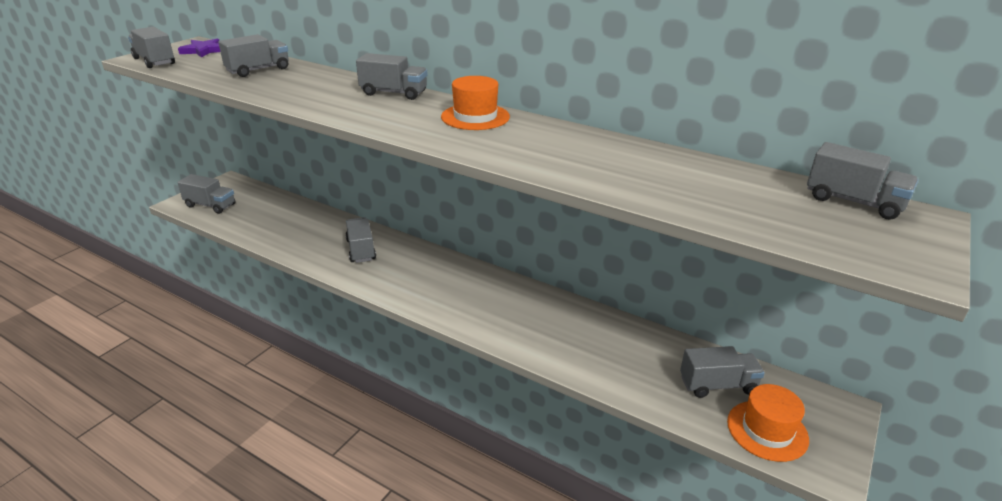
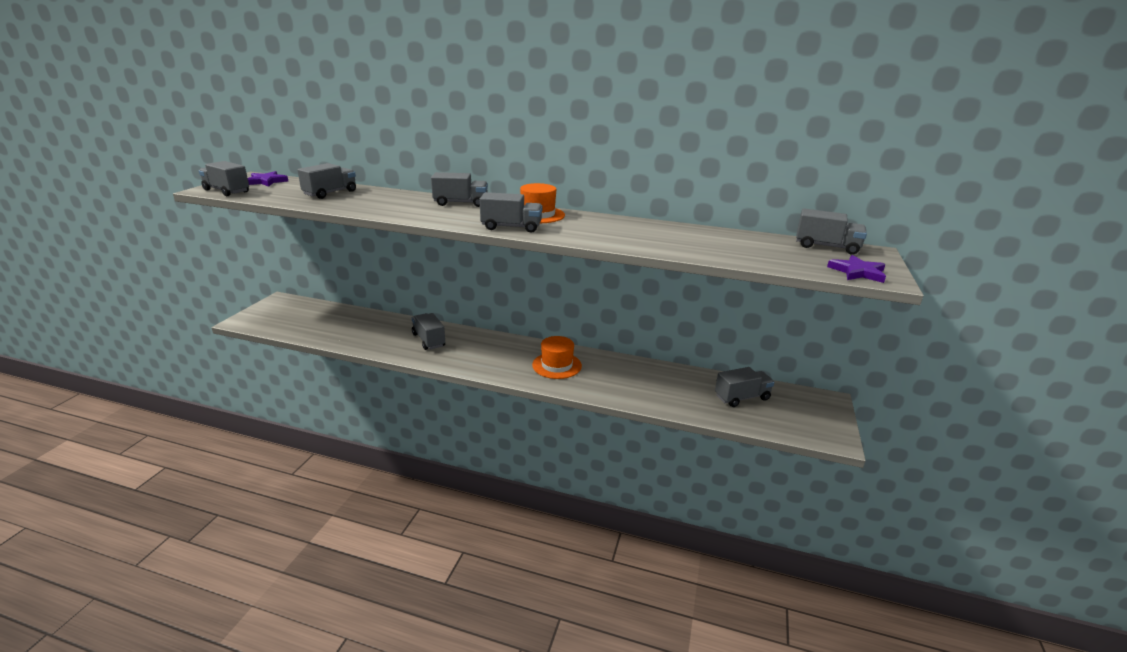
camera: 15 degrees left, 5 degrees down
(210, 205) = (272, 320): grey truck -> grey truck (511, 227)
(767, 430) = (786, 420): orange hat -> orange hat (557, 365)
(878, 253) = (857, 272): none -> purple star

